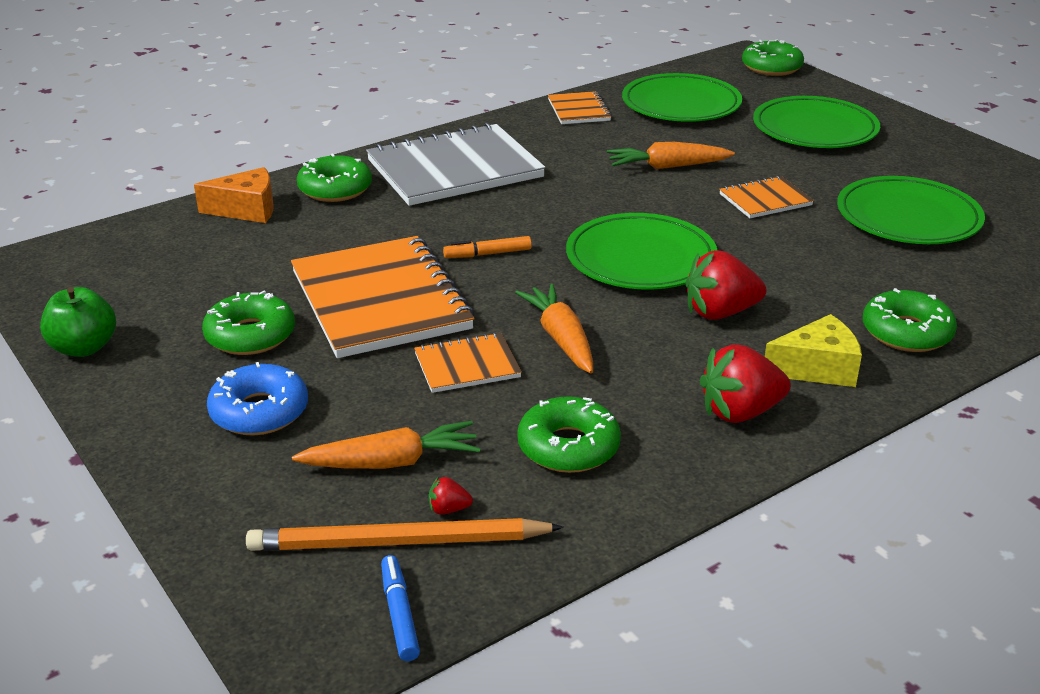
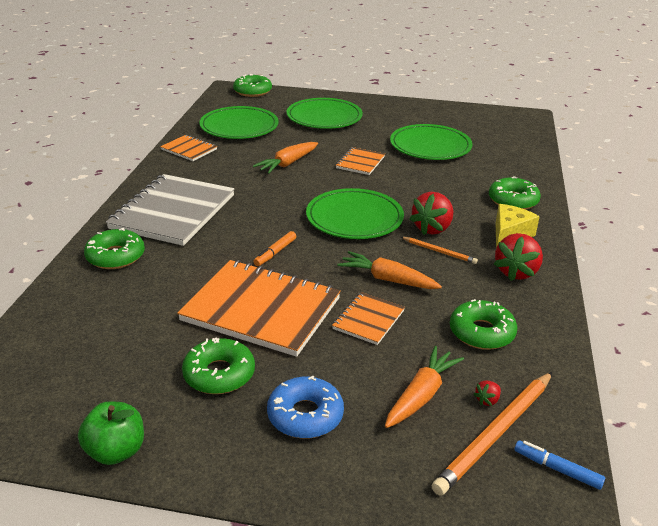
camera: 45 degrees left, 0 degrees up
(247, 210) = (75, 297): orange cheese -> none
(680, 341) = (439, 251): none -> orange pencil

